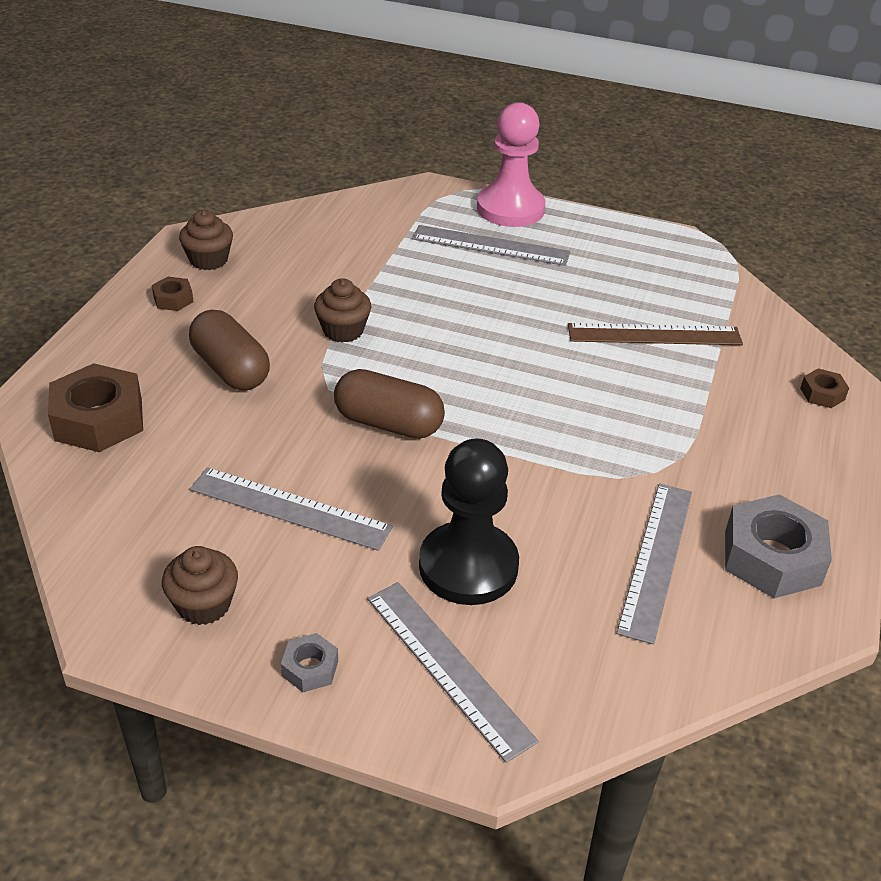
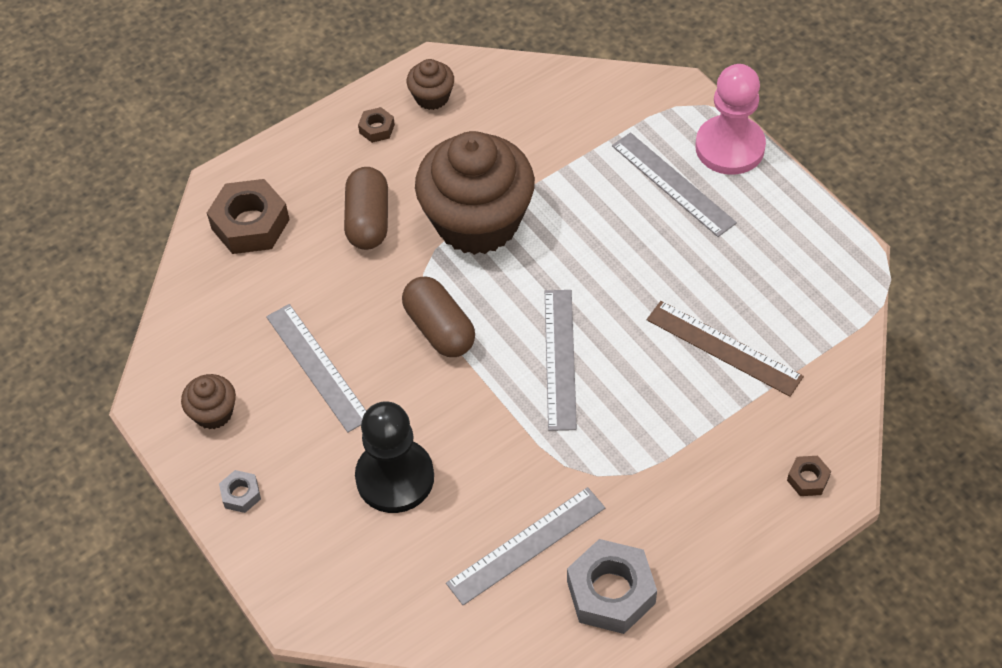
camera: 40 degrees right, 15 degrees up
(343, 330) = (477, 221): brown cupcake -> brown cupcake, size x2.32
(448, 667) = (321, 542): grey ruler -> grey ruler (560, 358)

